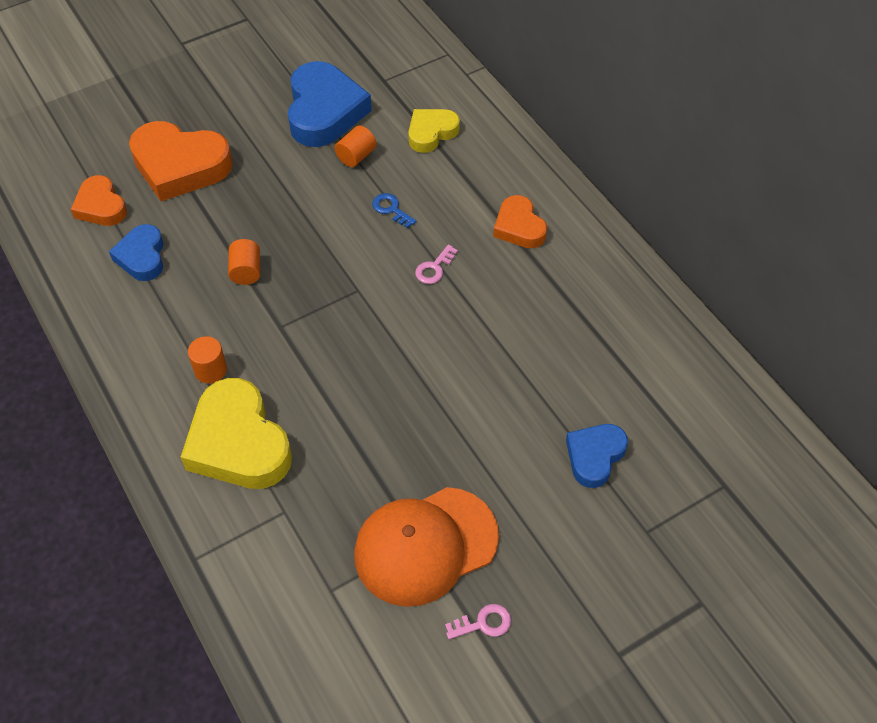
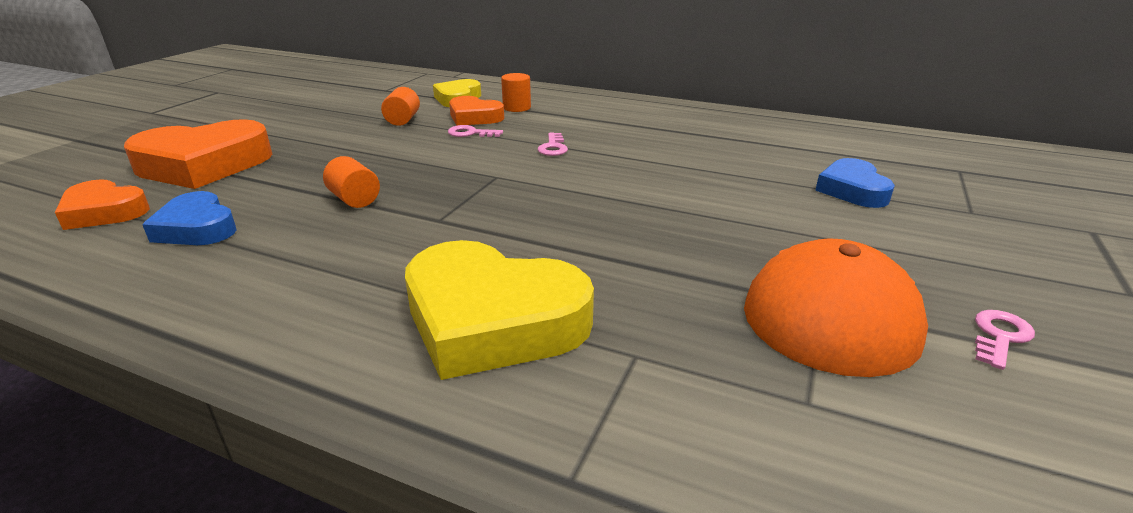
camera: 35 degrees left, 25 degrees down
(210, 370) = (382, 276): orange cylinder -> orange cylinder (516, 108)
(324, 111) = (345, 110): blue heart -> none
(391, 209) = (470, 133): blue key -> pink key
(519, 227) = (592, 115): orange heart -> orange heart (474, 117)

